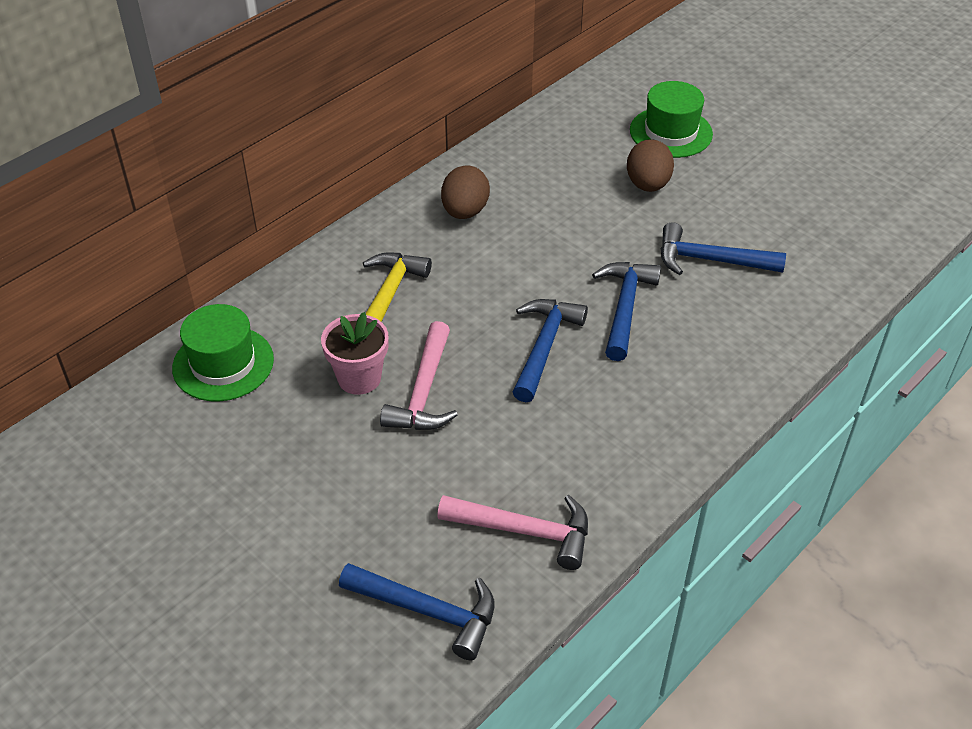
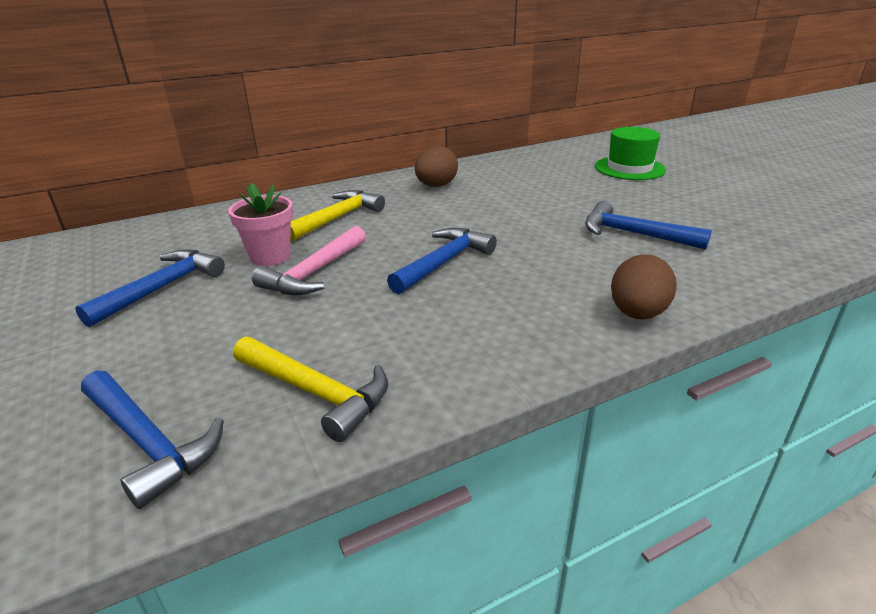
camera: 20 degrees right, 15 degrees down
(223, 364) = (179, 233): green hat -> none
(524, 531) = (315, 392): pink hammer -> yellow hammer
(624, 308) = (535, 250): blue hammer -> blue hammer (161, 288)
(647, 185) = (596, 189): brown egg -> brown egg (637, 314)

